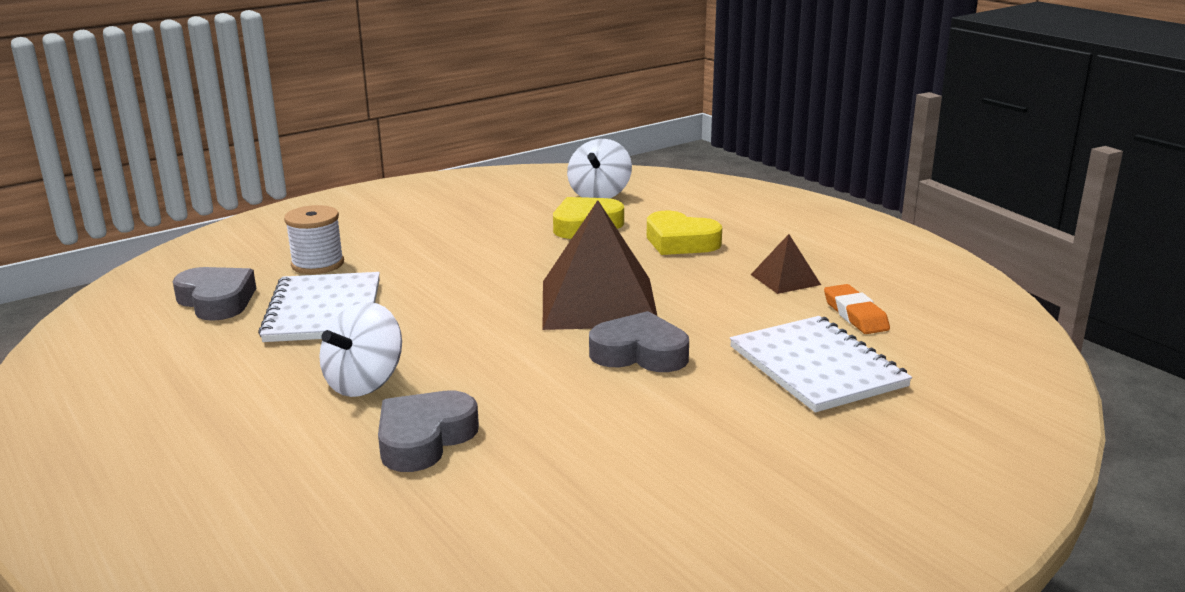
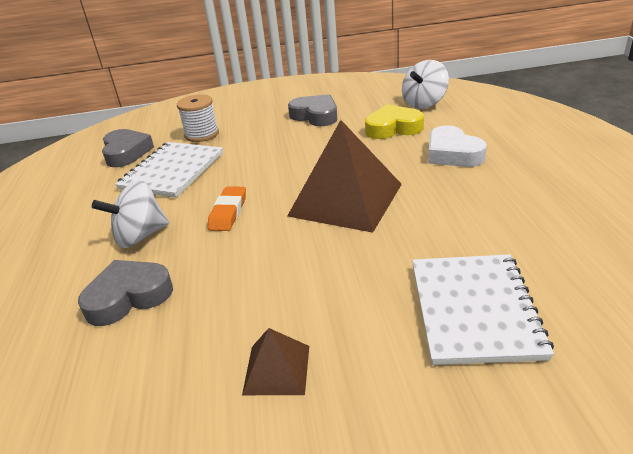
camera: 30 degrees right, 10 degrees up
(640, 353) = (336, 255): grey heart -> grey heart (315, 116)
(680, 242) = (452, 154): yellow heart -> white heart
(785, 279) = (514, 206): brown pyramid -> brown pyramid (276, 369)
(855, 315) = (554, 258): orange eraser -> orange eraser (228, 212)

